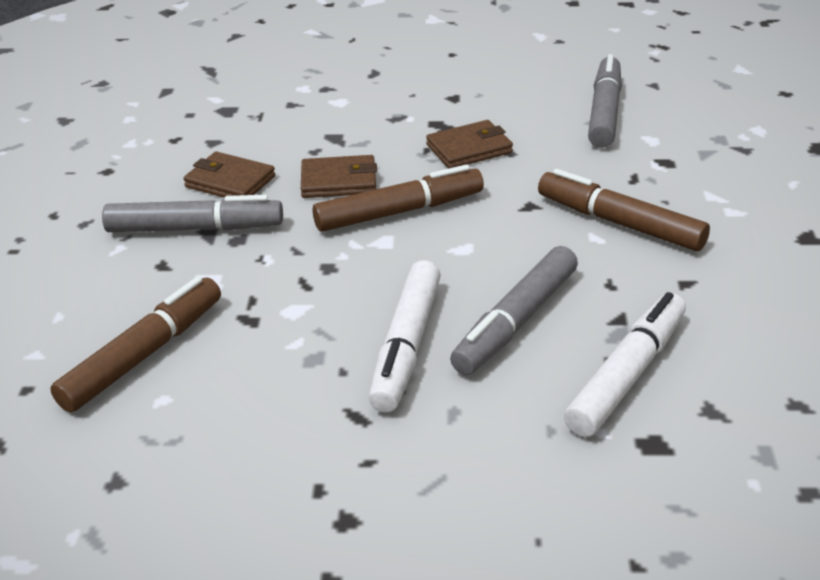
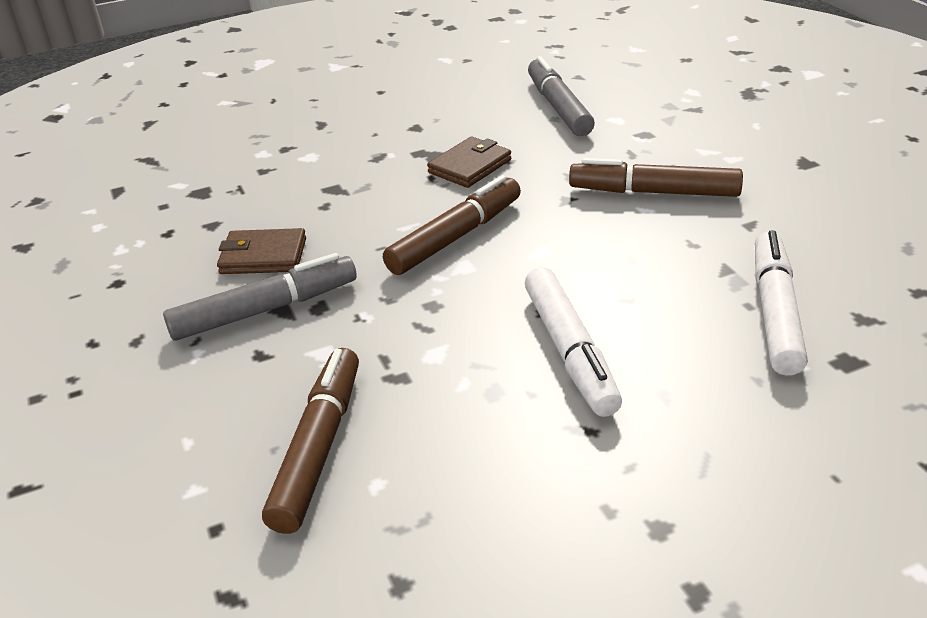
camera: 25 degrees left, 0 degrees up
(339, 181) = (373, 226): brown wallet -> none
(516, 321) = (645, 298): grey marker -> none

